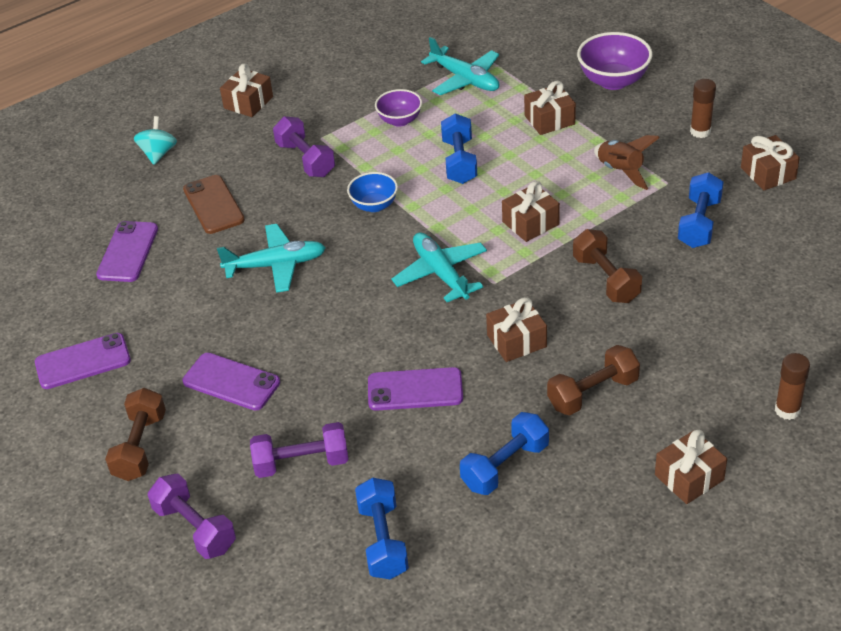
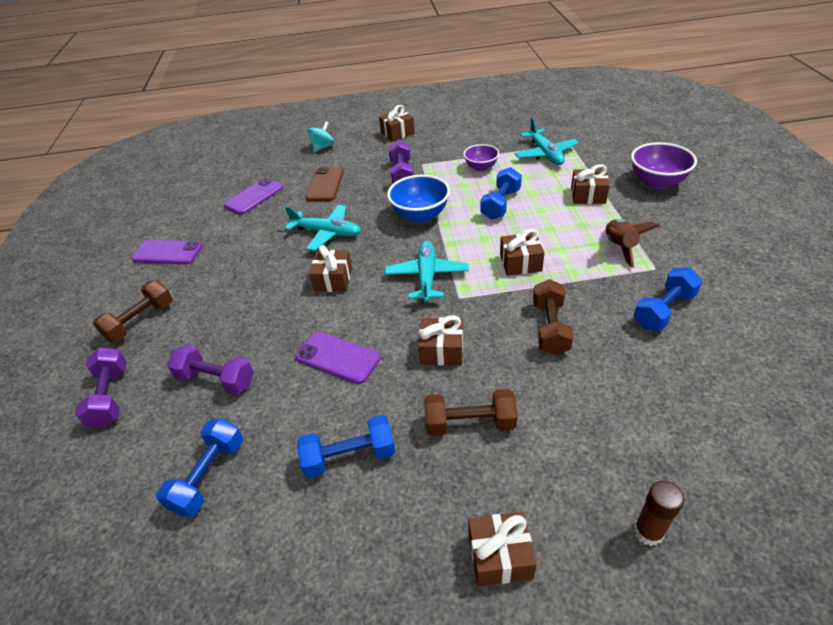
camera: 30 degrees right, 0 degrees up
(231, 382) = (230, 300): purple phone -> none
(374, 205) = (420, 215): blue bowl -> blue bowl, size x1.59
(700, 131) = (709, 237): brown glue stick -> none
(768, 173) = (756, 289): brown gift -> brown gift (333, 280)

